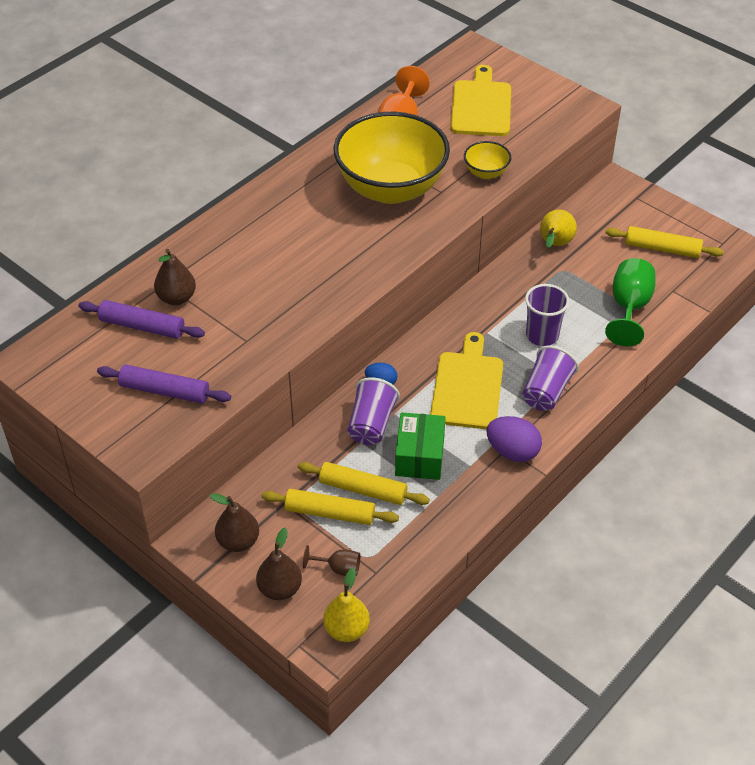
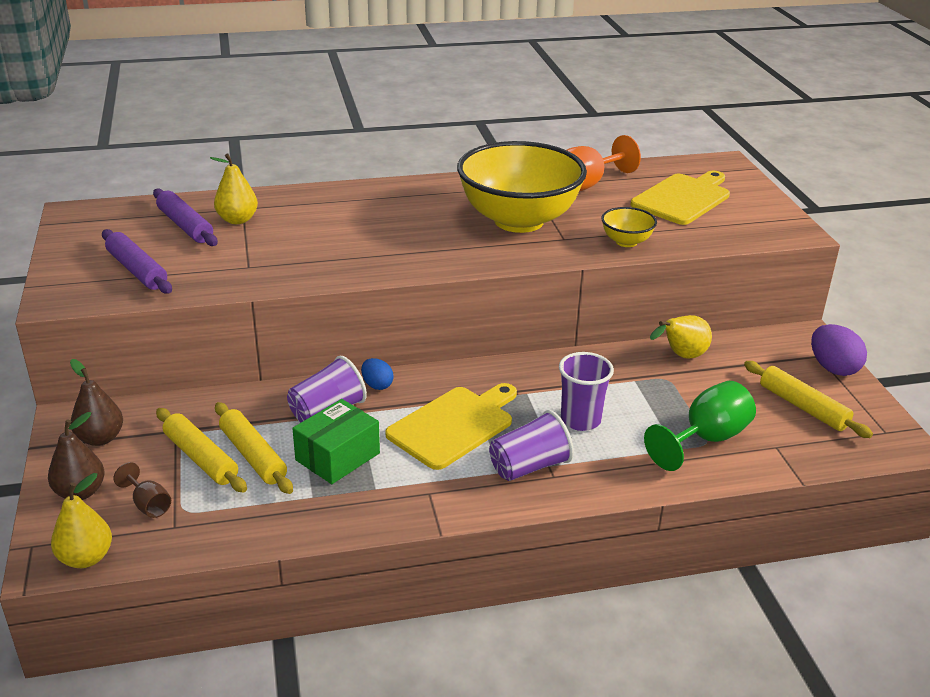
camera: 35 degrees right, 15 degrees down
(177, 298) = (237, 220): brown pear -> yellow pear
(512, 451) = (431, 499): purple egg -> purple egg (833, 368)

